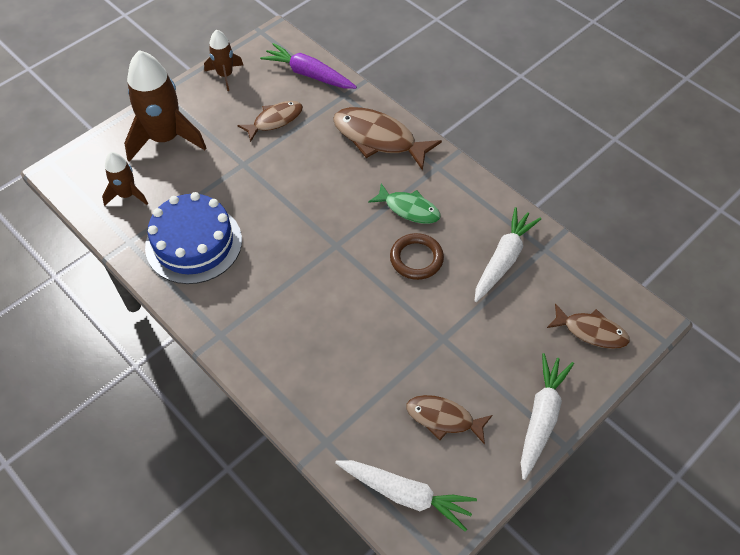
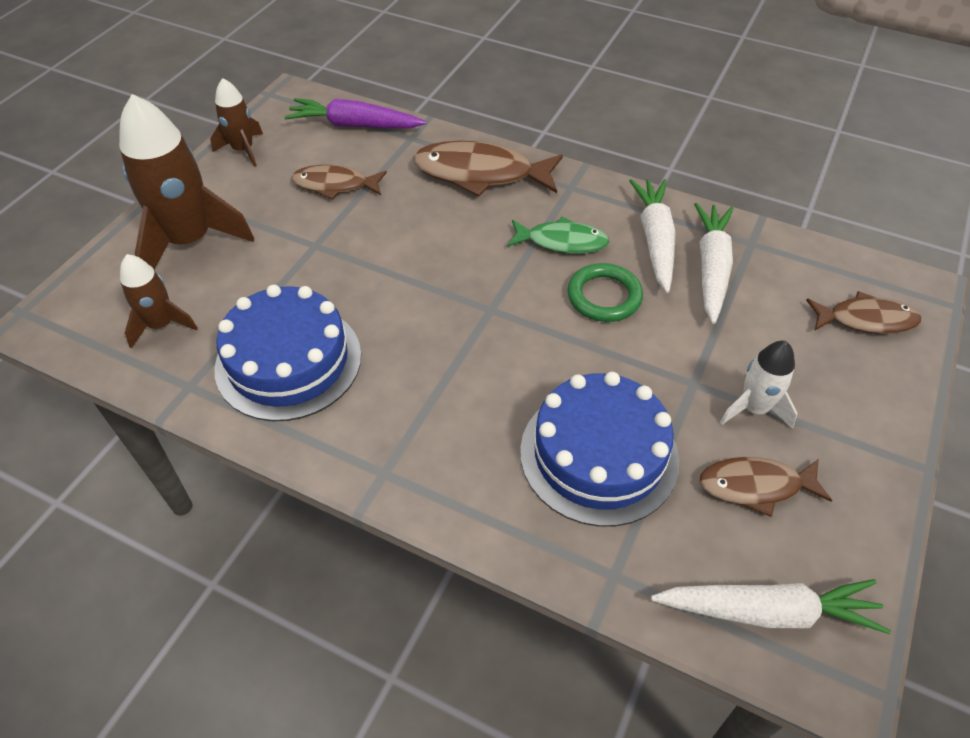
camera: 20 degrees left, 5 degrees down
(275, 120) = (335, 185): brown fish -> brown fish turned 120 degrees counterclockwise
(355, 366) = (599, 454): none -> blue cake
(416, 259) = (604, 296): brown ring -> green ring
(473, 368) = (754, 408): none -> white rocket
(541, 418) = (876, 443): white carrot -> white carrot (655, 240)

